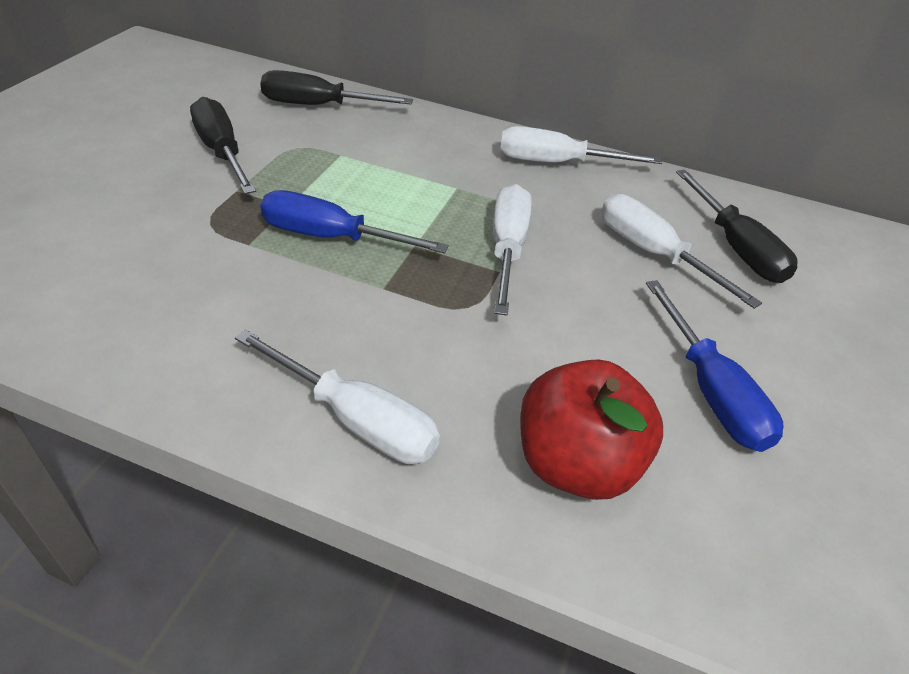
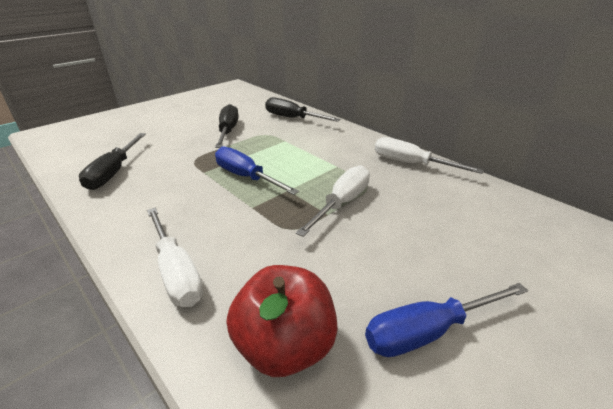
camera: 30 degrees right, 10 degrees down
(653, 253) = (444, 227): white screwdriver -> none
(710, 391) = (428, 331): blue screwdriver -> blue screwdriver turned 60 degrees clockwise
(736, 247) = (517, 238): black screwdriver -> black screwdriver (114, 172)

